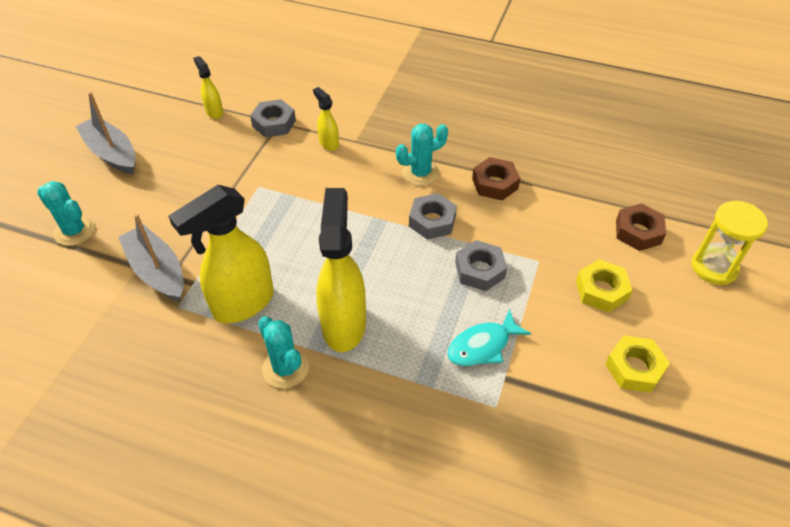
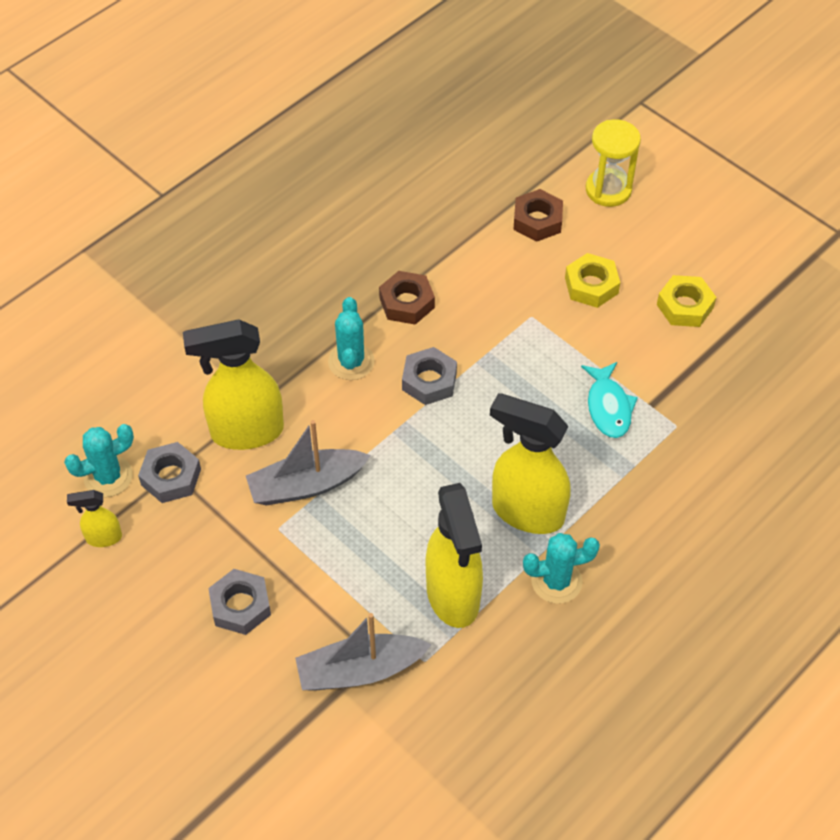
camera: 65 degrees left, 5 degrees up
(74, 231) = (240, 750): turquoise cactus -> turquoise cactus (108, 477)
(112, 153) = (113, 679): grey boat -> grey boat (306, 485)
(328, 143) = (246, 432): yellow spray bottle -> yellow spray bottle, size x2.11
(479, 270) = (517, 369): grey nut -> grey nut (240, 606)

